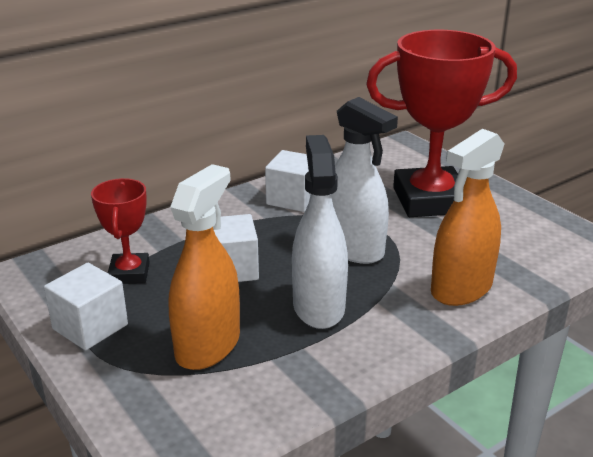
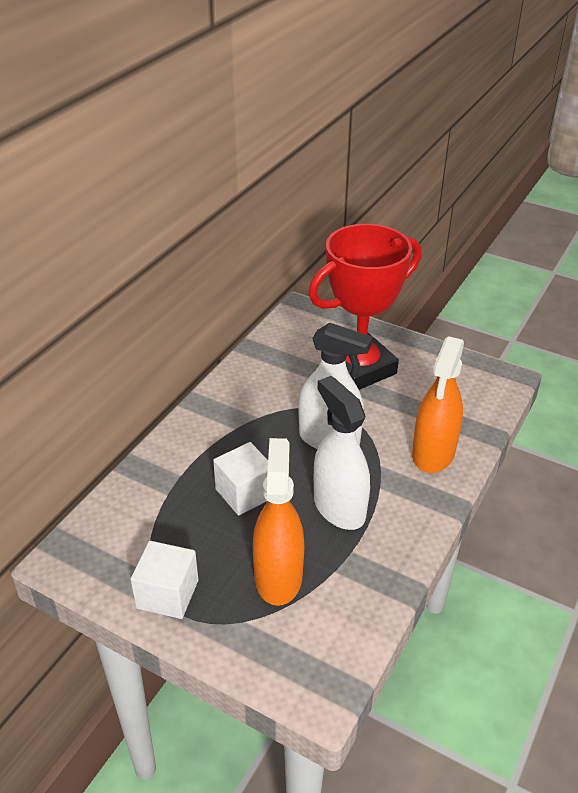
camera: 25 degrees left, 10 degrees up
(129, 273) = (160, 527): red trophy -> none
(293, 199) = (246, 400): white cube -> none

